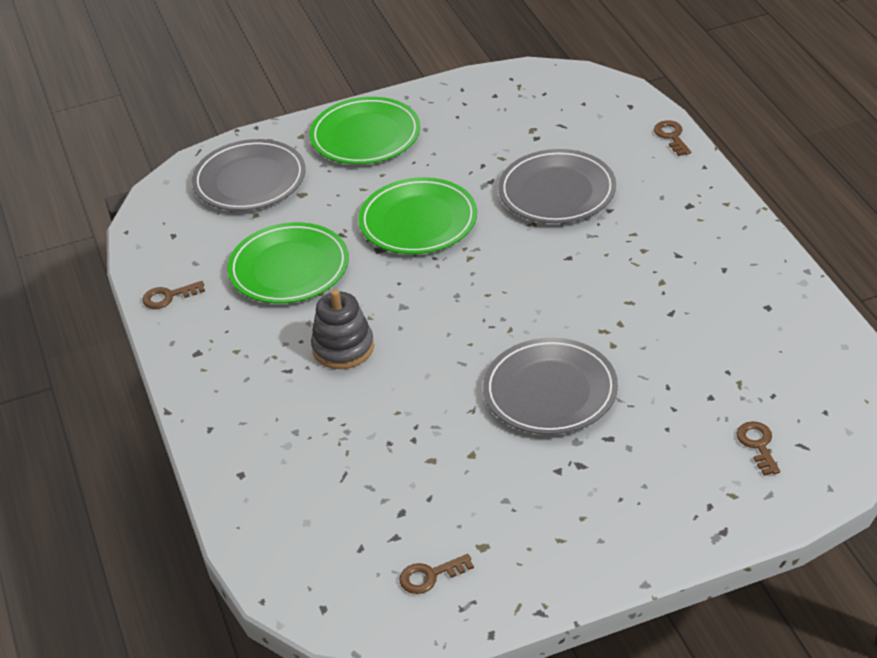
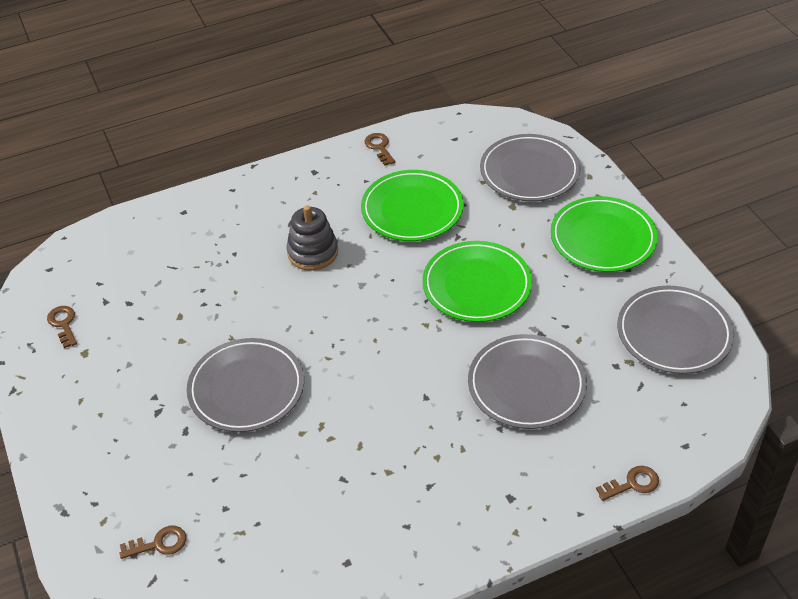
camera: 85 degrees right, 5 degrees up
(500, 102) = (674, 333): none -> grey plate

